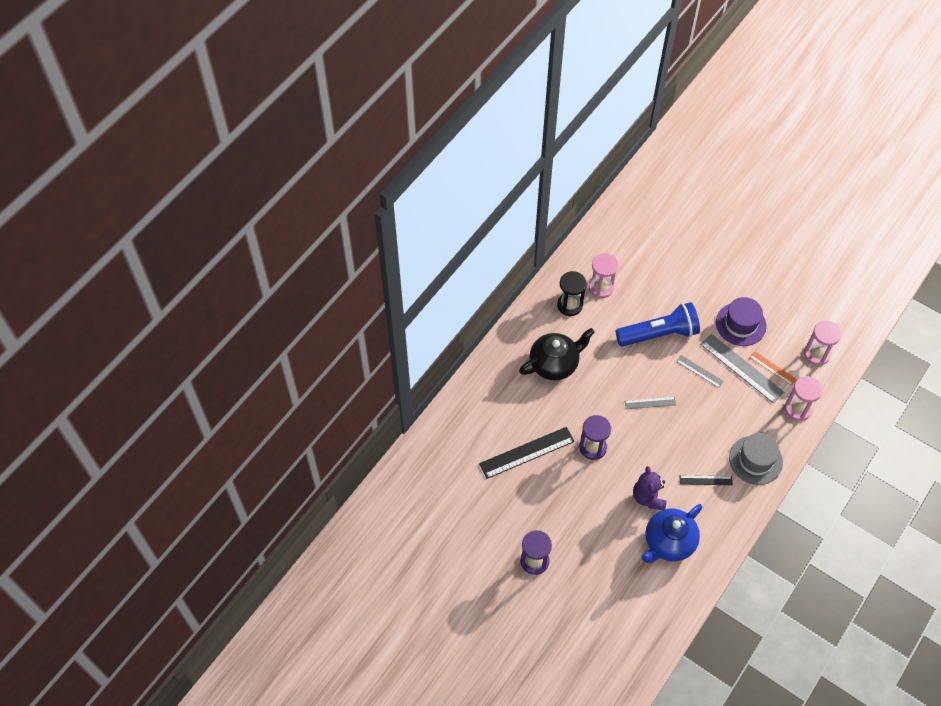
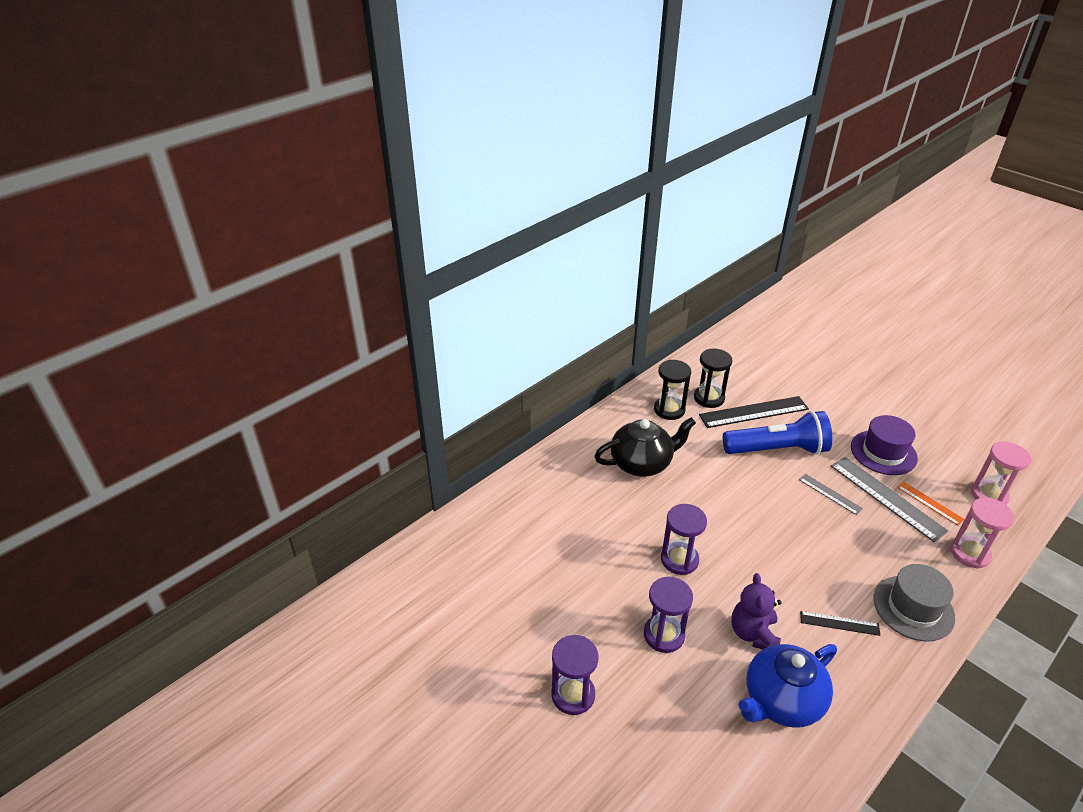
camera: 10 degrees right, 20 degrees down
(527, 452) = (589, 553): black ruler -> black ruler (753, 412)
(588, 508) = (664, 635): none -> purple hourglass
(601, 287) = (709, 398): pink hourglass -> black hourglass
(650, 403) = (762, 519): grey ruler -> none

